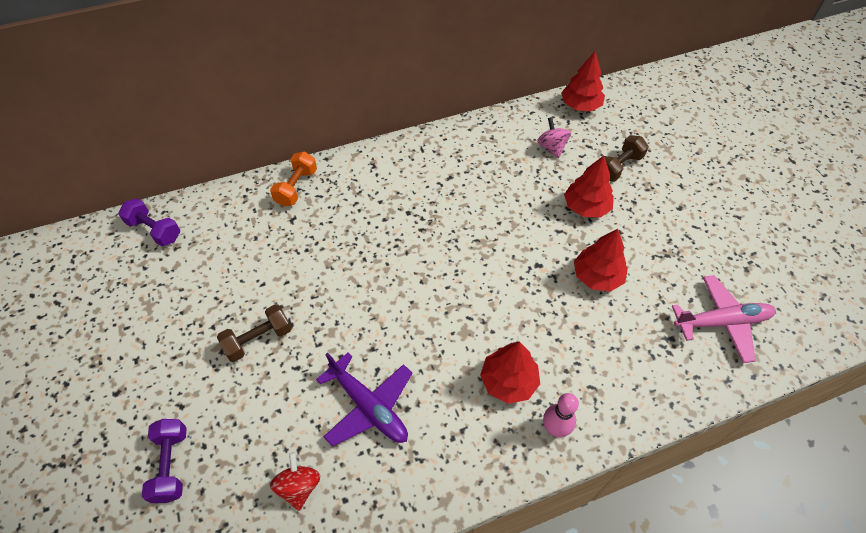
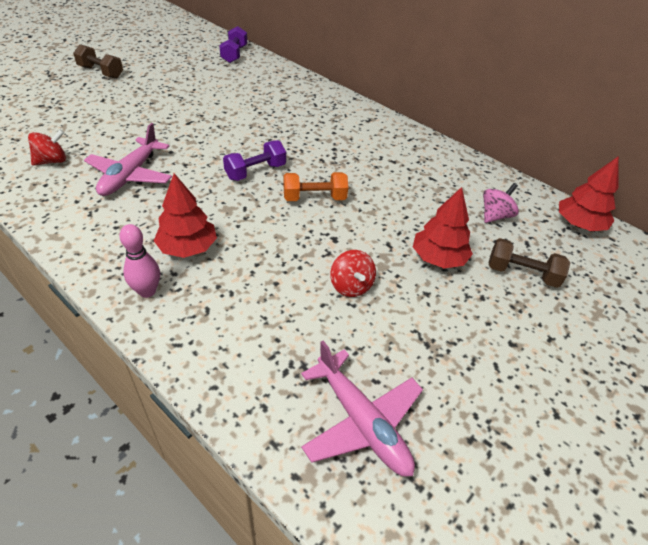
camera: 60 degrees right, 10 degrees down
(171, 465) = (57, 108): purple dumbbell -> purple dumbbell (255, 172)
(258, 339) = (168, 113): brown dumbbell -> brown dumbbell (101, 72)
(296, 187) = (314, 93): orange dumbbell -> orange dumbbell (314, 198)
(369, 406) = (130, 175): purple plane -> pink plane
(597, 276) = (351, 286): red tree -> red spinning top

